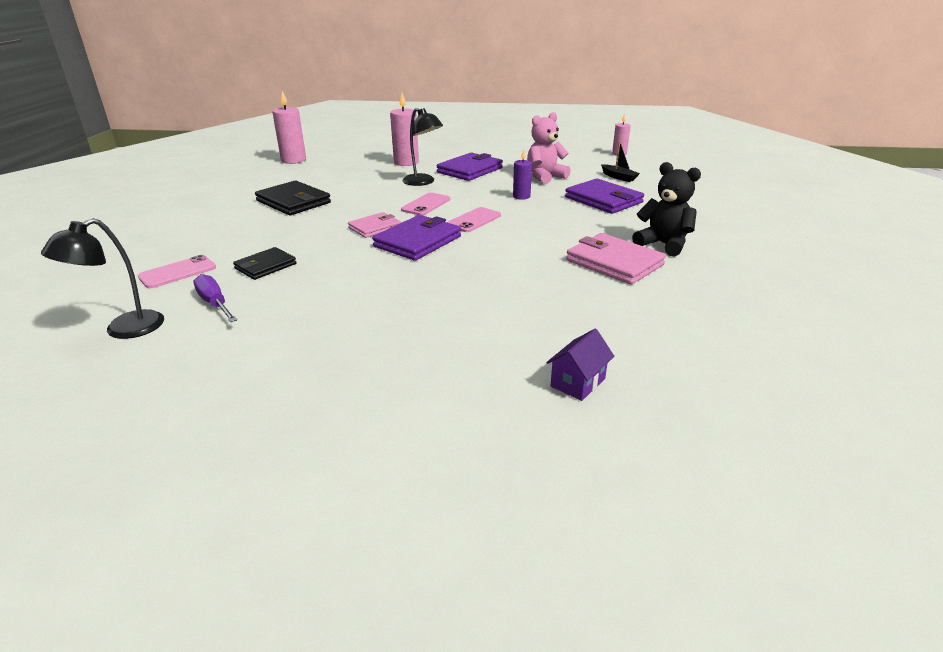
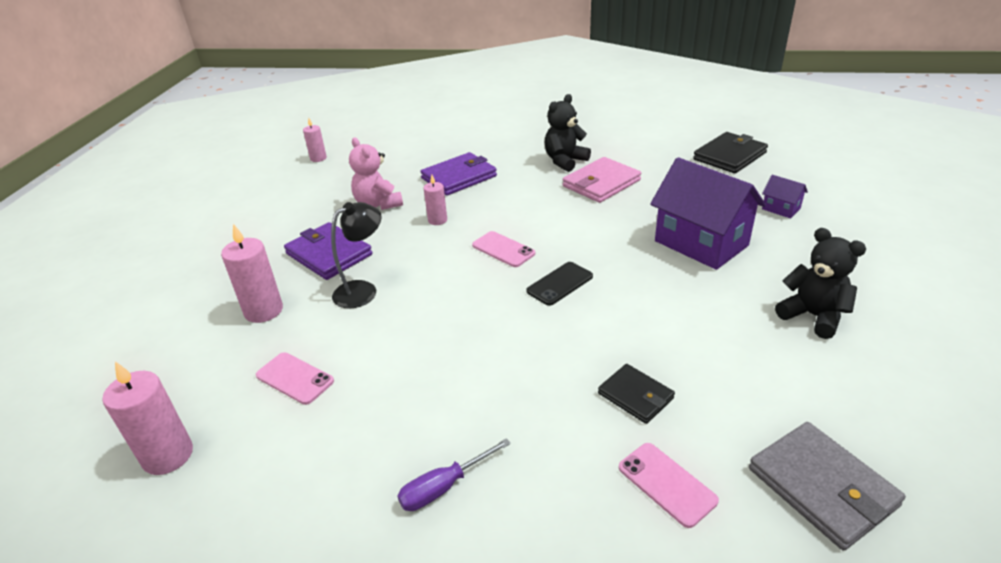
camera: 85 degrees left, 5 degrees up
(123, 330) = (822, 487): black lamp -> grey wallet
(215, 303) = (737, 419): purple screwdriver -> purple screwdriver (444, 487)
(293, 202) = (408, 411): black wallet -> black wallet (730, 156)
(328, 365) = (813, 316): none -> black teddy bear
(375, 227) = (518, 318): pink wallet -> none
(418, 241) = (560, 284): purple wallet -> black phone
(426, 204) = (448, 283): pink phone -> pink phone (295, 378)
(483, 312) = (701, 243): none -> purple house
(521, 196) = (437, 220): purple candle -> pink candle
(618, 177) = (396, 165): black boat -> none

